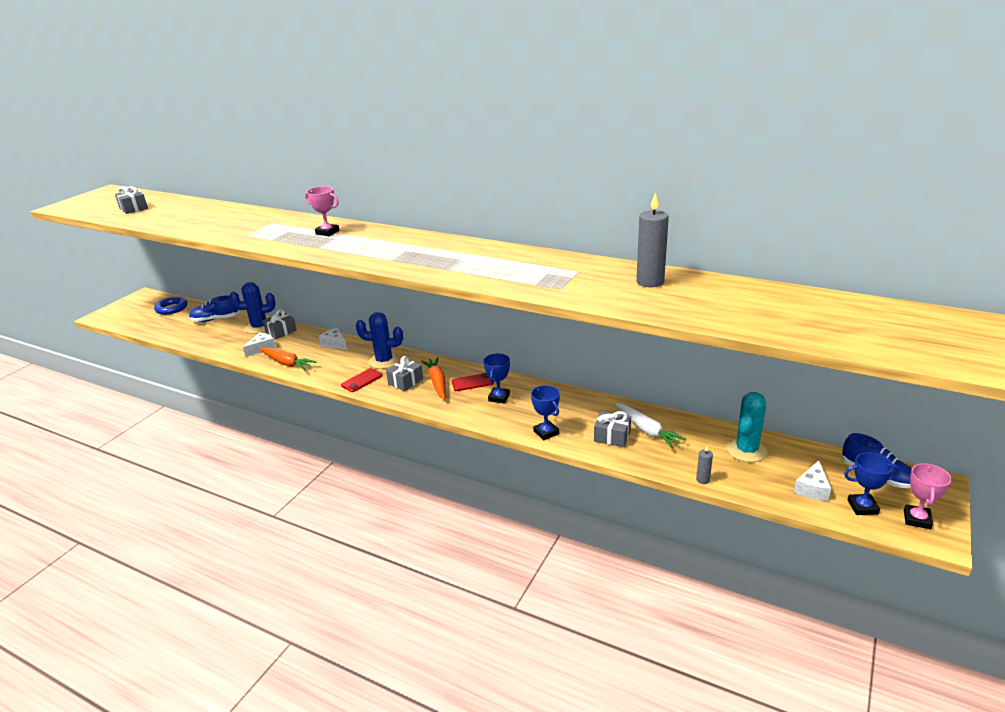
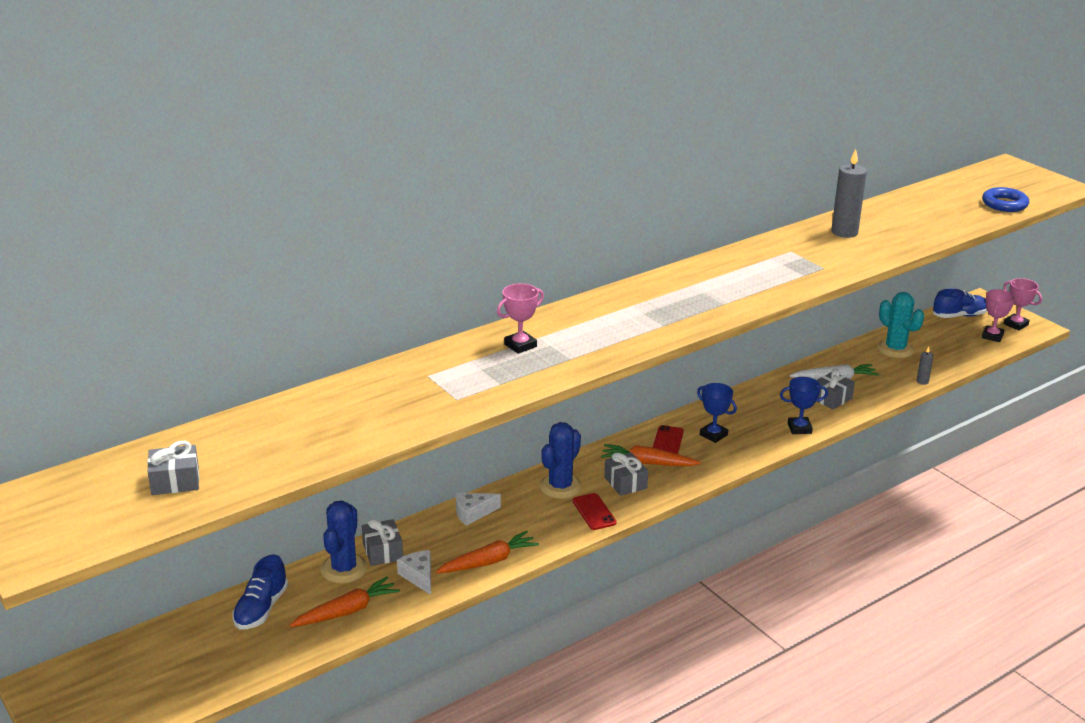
camera: 65 degrees left, 0 degrees up
(171, 308) = (153, 652): blue ring -> blue ring (1004, 204)
(221, 340) = (347, 611): none -> orange carrot
(812, 489) = (960, 344): white cheese -> none
(862, 507) = (992, 336): blue trophy -> pink trophy

